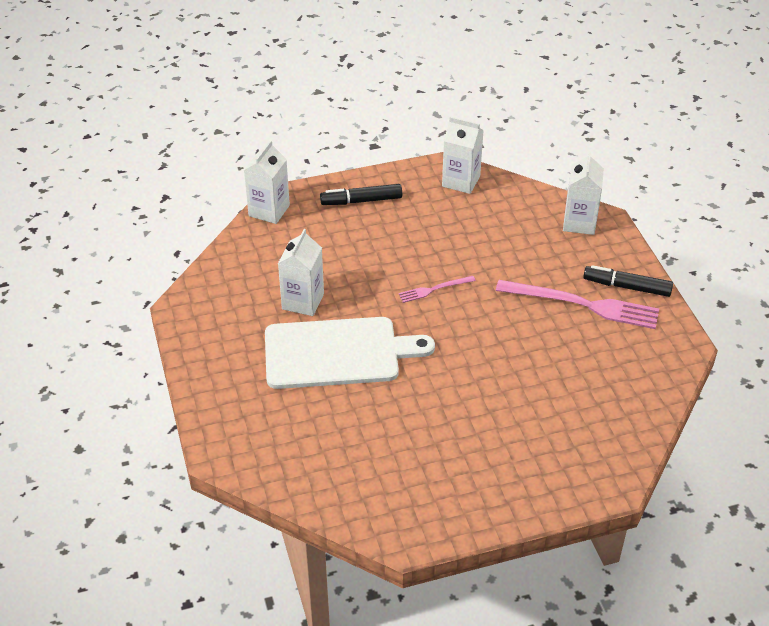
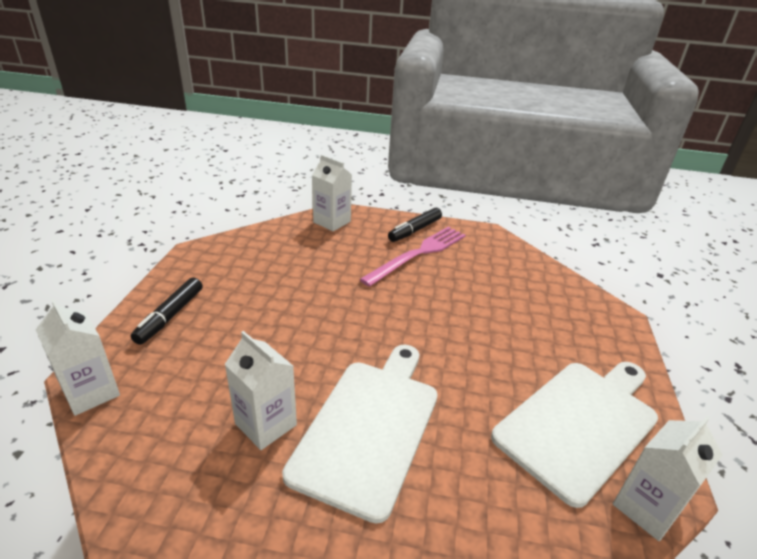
camera: 65 degrees left, 10 degrees down
(430, 474) = (580, 423): none -> white cutting board
(434, 289) = (336, 319): pink fork -> none
(461, 181) = (221, 252): white carton -> white carton (646, 508)

